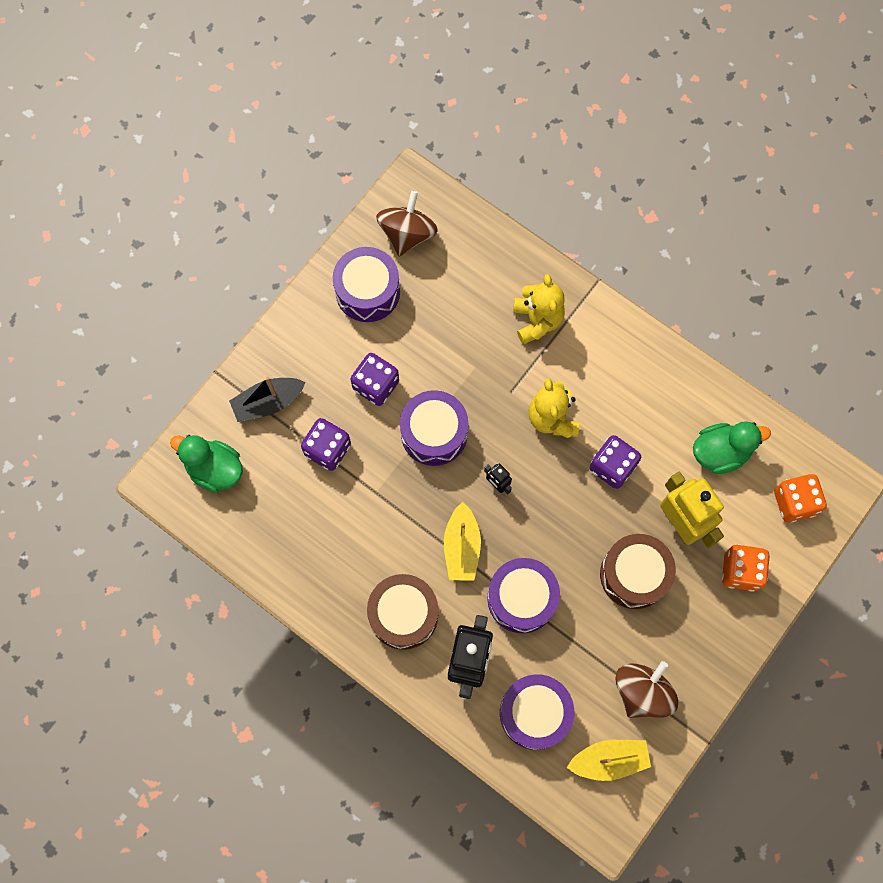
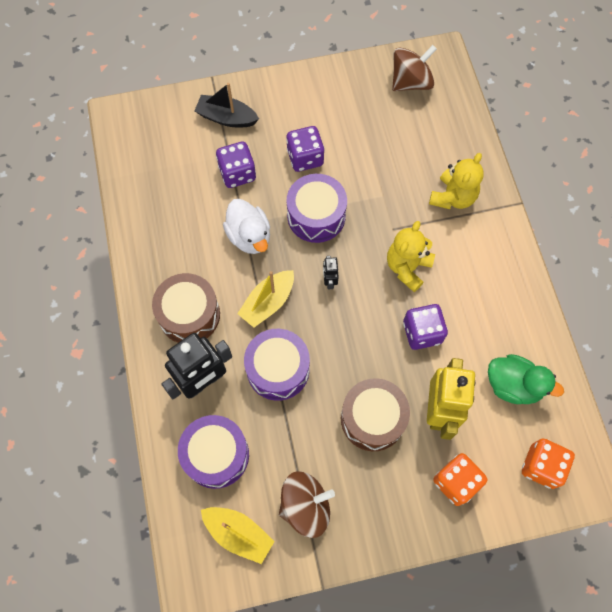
camera: 40 degrees right, 5 degrees down
(215, 469) = (156, 132): green duck -> none
(367, 291) = (352, 98): purple drum -> none
(392, 500) = (249, 236): none -> white duck

